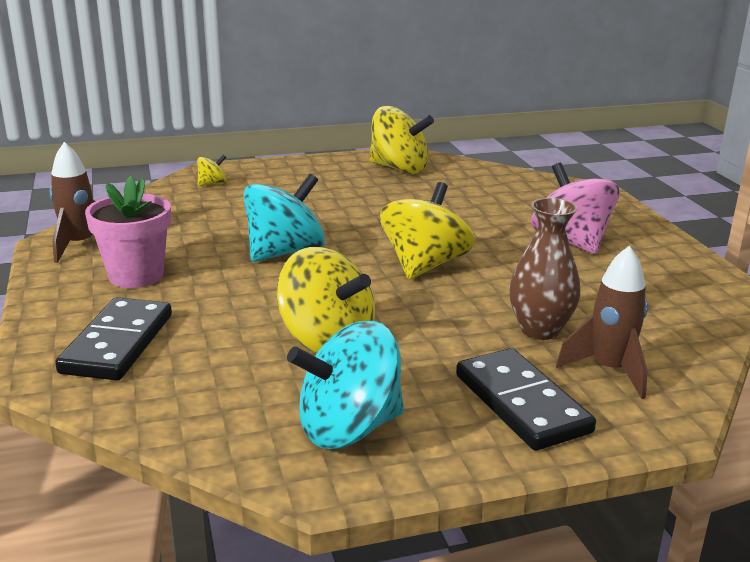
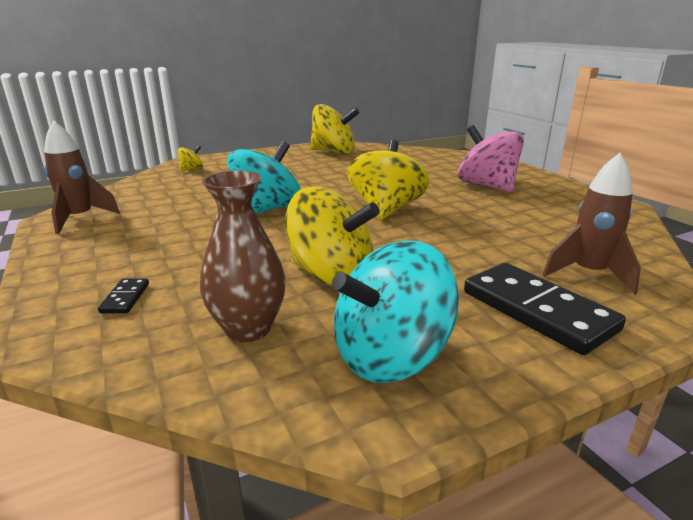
camera: 10 degrees left, 0 degrees up
(118, 343) = (125, 298): black domino -> black domino, size x0.43
(136, 276) = (136, 238): pink flower pot -> none
(540, 330) = (508, 248): brown vase -> brown vase (248, 329)

